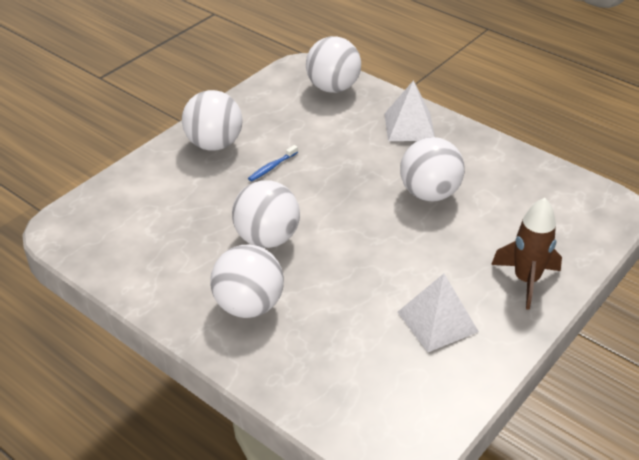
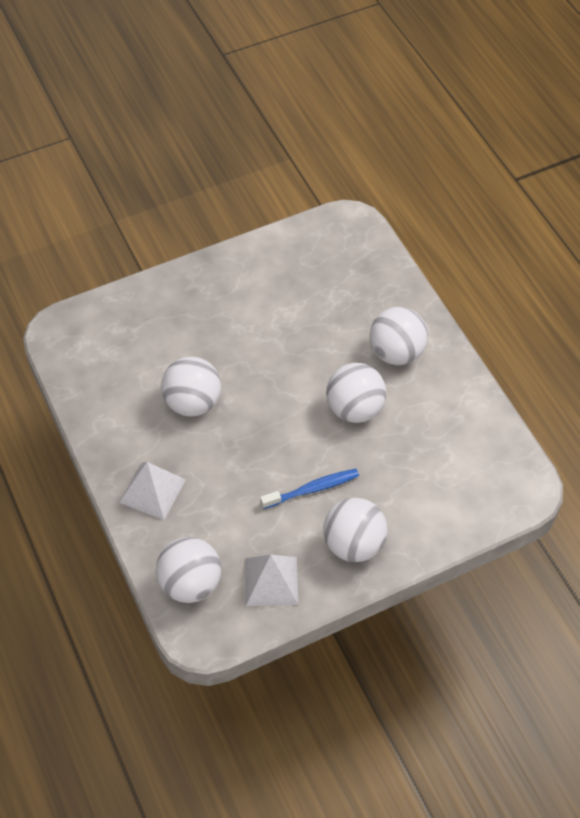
camera: 155 degrees left, 15 degrees up
(272, 167) = (312, 489): blue toothbrush -> blue toothbrush, size x1.59
(437, 321) = (268, 290): white pyramid -> white pyramid (271, 581)
(526, 280) = (181, 296): brown rocket -> none

